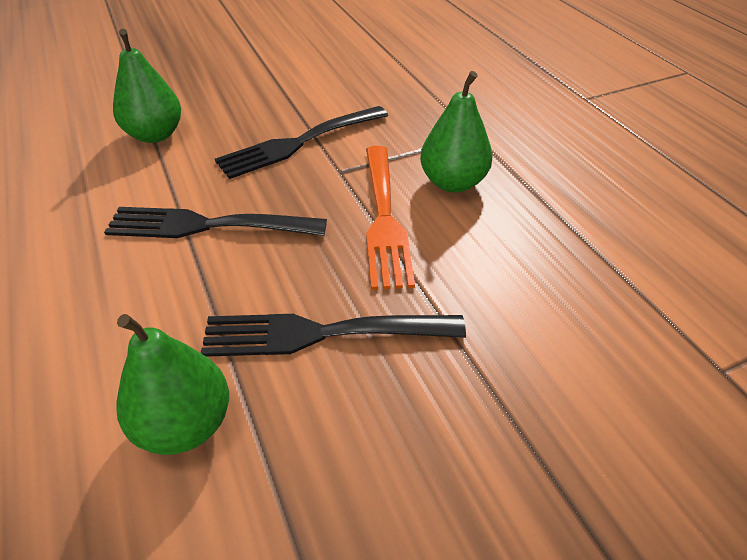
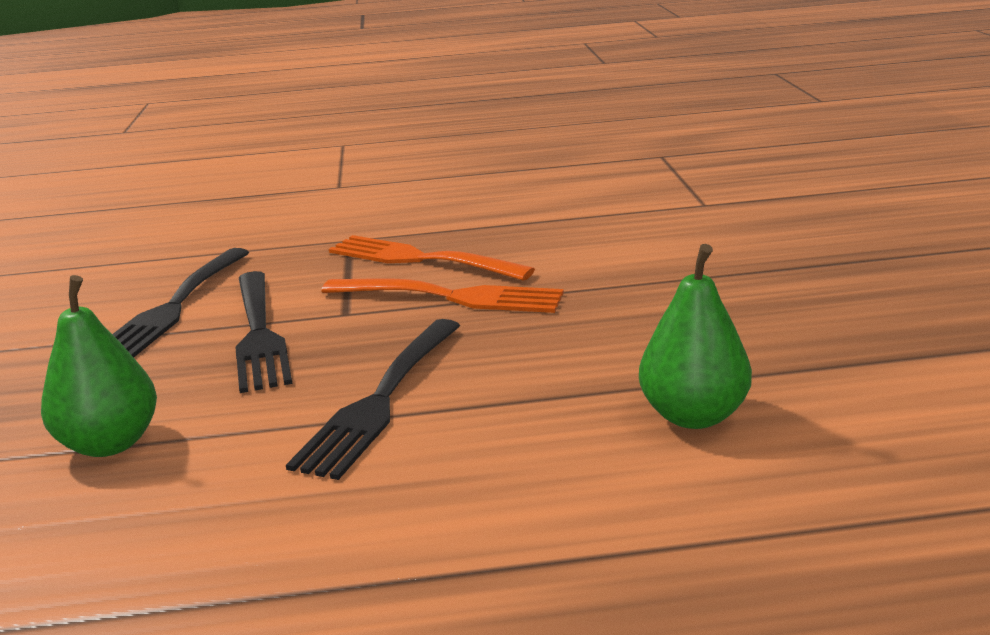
camera: 70 degrees left, 20 degrees down
(321, 333) = (602, 340): black fork -> black fork (174, 307)
(453, 183) = (420, 259): green pear -> orange fork

